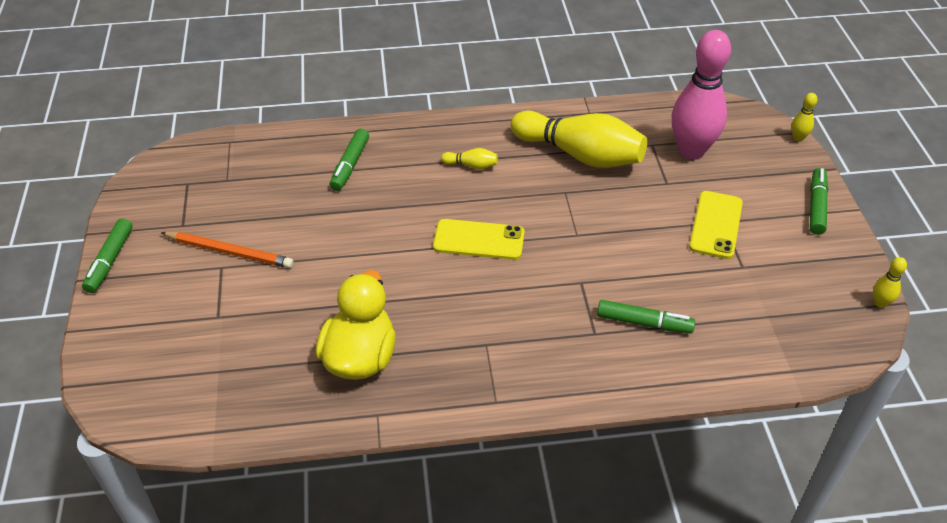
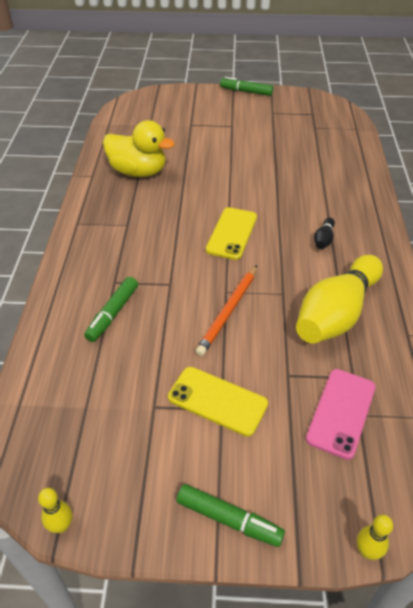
camera: 100 degrees right, 0 degrees up
(229, 252) = (244, 128): orange pencil -> orange pencil (228, 311)
(350, 165) = (327, 178): green marker -> none
(471, 165) = (323, 240): yellow bowling pin -> black bowling pin
(691, 151) = (341, 412): pink bowling pin -> pink phone

